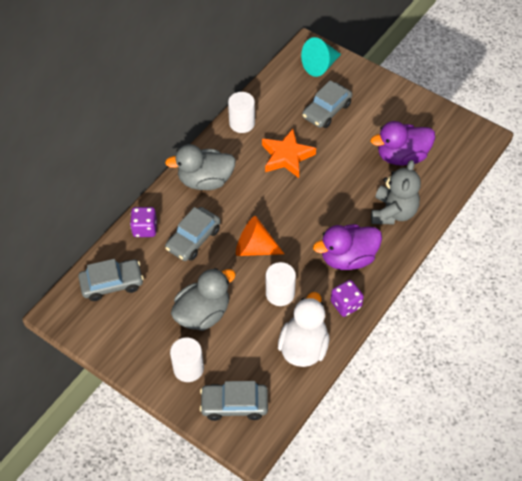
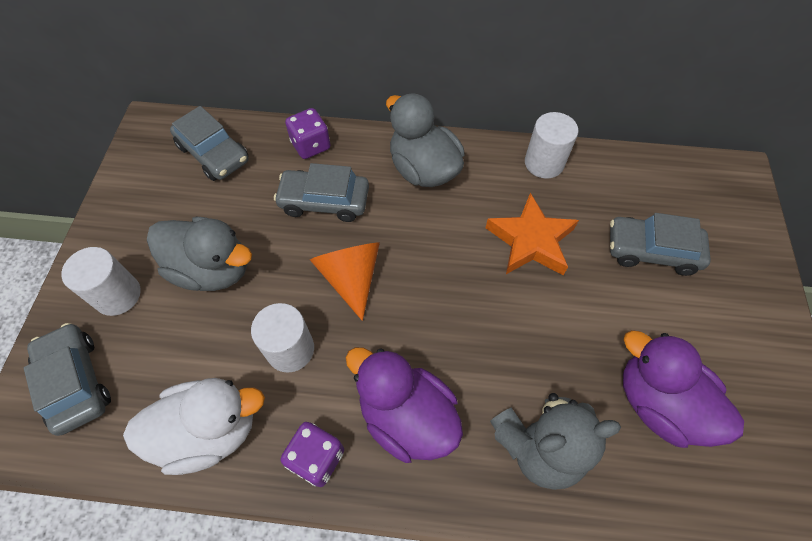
camera: 60 degrees right, 5 degrees up
(320, 65) = (721, 203): turquoise cone -> none

